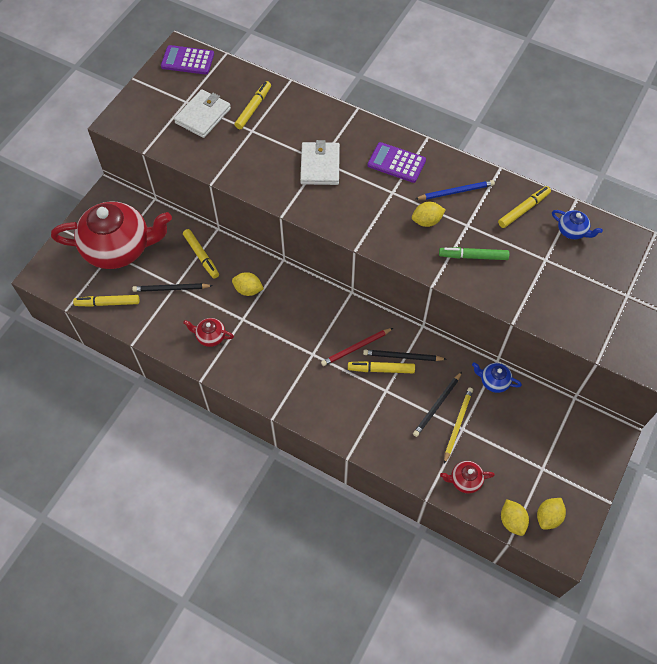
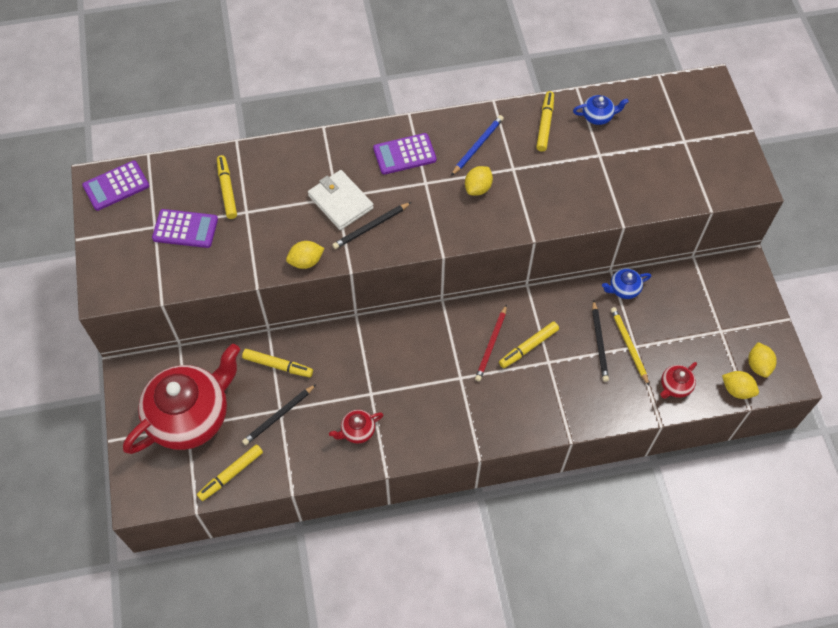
camera: 40 degrees left, 0 degrees up
(203, 116) = (185, 229): white wallet -> purple calculator
(248, 290) = (351, 364): yellow lemon -> yellow lemon (306, 261)
(402, 357) = (535, 323): black pencil -> black pencil (371, 227)
(473, 256) = (542, 192): green marker -> none

